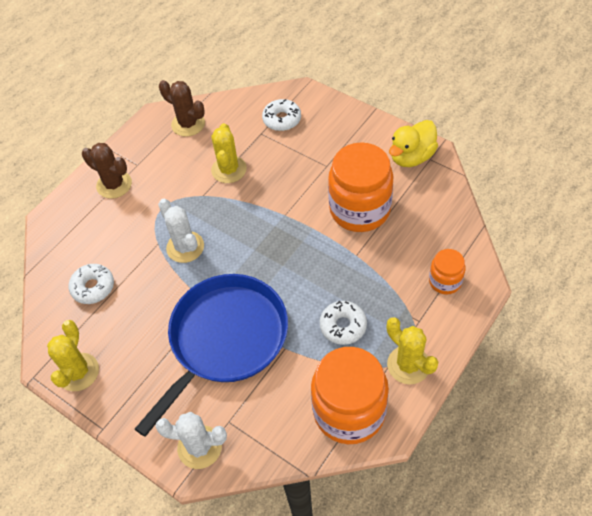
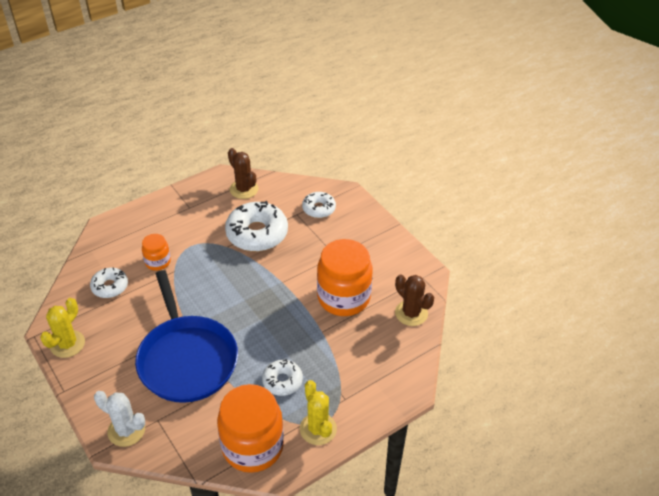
camera: 15 degrees right, 10 degrees down
(114, 185) = (164, 216): brown cactus -> brown cactus (411, 313)
(185, 247) = (193, 280): white cactus -> none
(225, 339) = (187, 359): blue pan -> blue pan turned 105 degrees clockwise
(229, 169) = (257, 233): yellow cactus -> white donut
(411, 157) = (408, 271): yellow duck -> none
(445, 281) = (382, 376): orange jar -> orange jar (158, 262)

